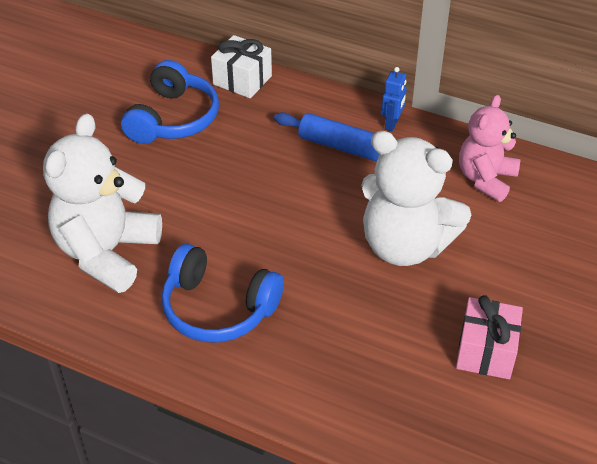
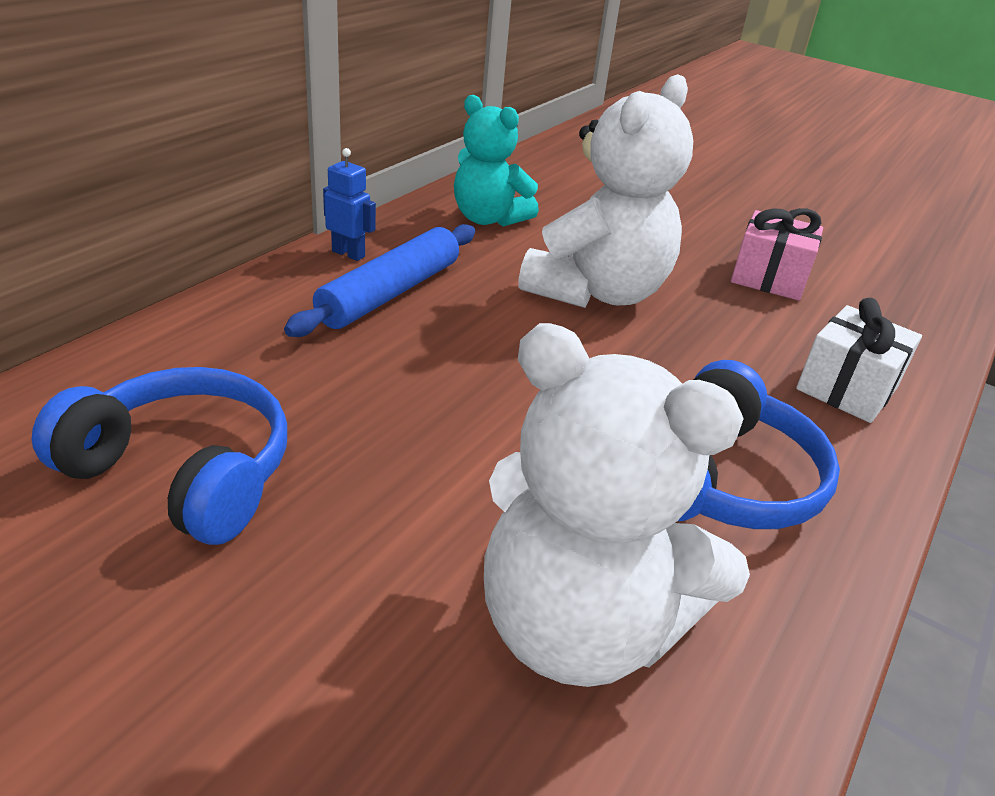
camera: 85 degrees left, 10 degrees down
(242, 80) = (128, 366): white gift -> white gift (846, 388)
(486, 179) = (488, 219): pink teddy bear -> turquoise teddy bear

